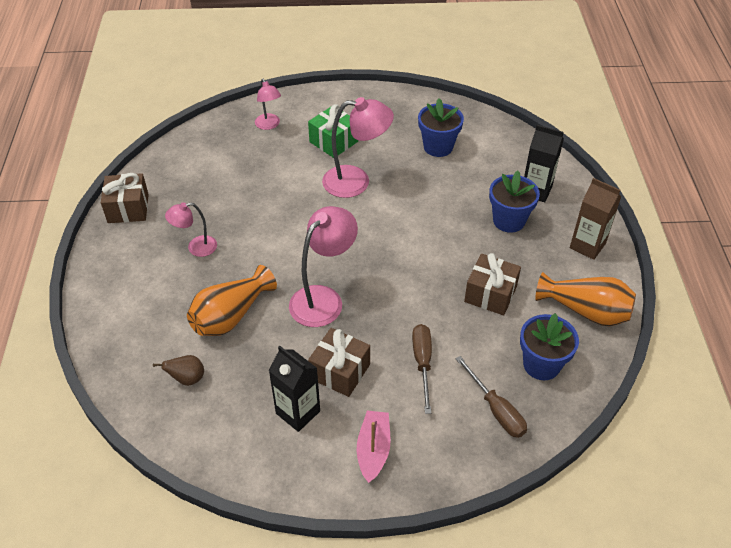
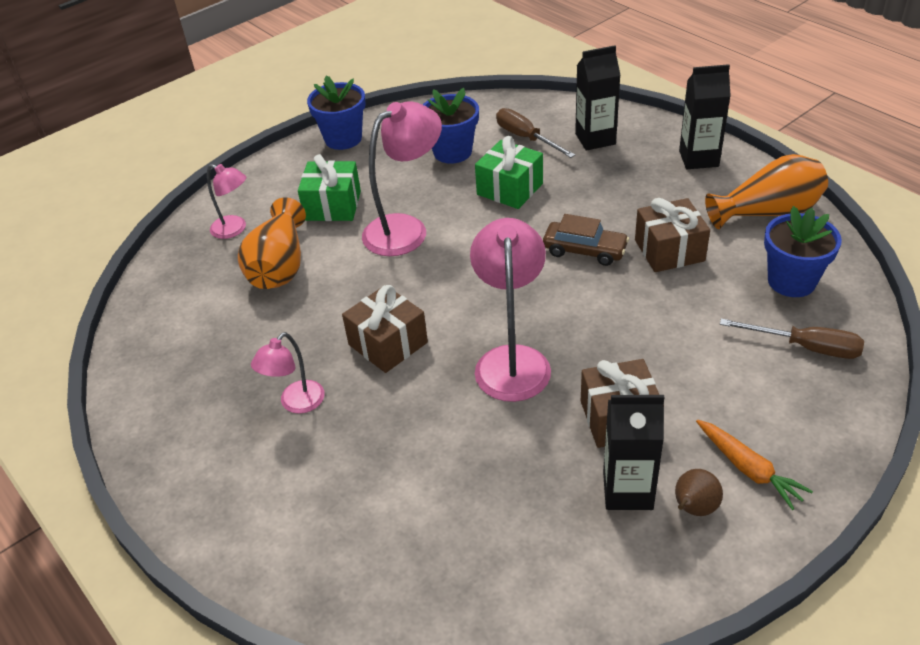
camera: 35 degrees left, 5 degrees down
(128, 208) = (150, 416): brown gift -> brown gift (388, 343)
(187, 379) = (460, 549): brown pear -> brown pear (693, 508)
(231, 316) = (428, 446): orange vase -> orange vase (279, 266)
(373, 450) = (748, 469): pink boat -> orange carrot
(422, 363) = (688, 353): brown screwdriver -> brown screwdriver (526, 138)
(440, 260) = (584, 250): none -> brown car
(443, 193) = (510, 189): none -> green gift
(509, 221) = (603, 178): blue flower pot -> blue flower pot (343, 139)
(587, 246) = (698, 158): brown carton -> black carton

